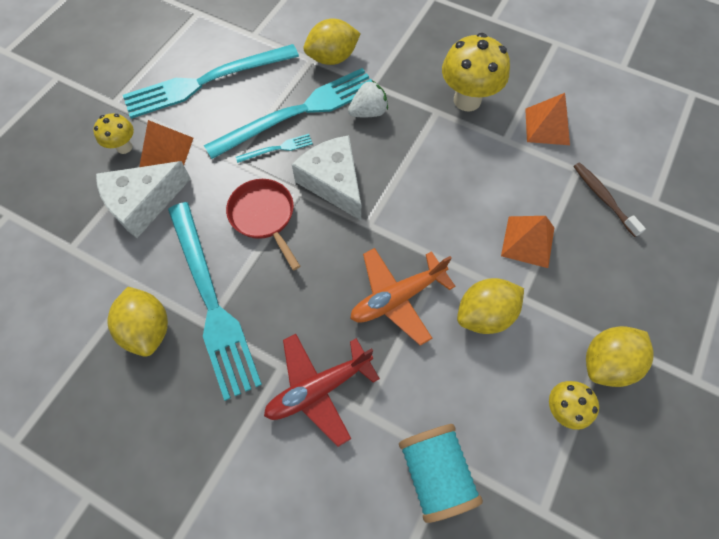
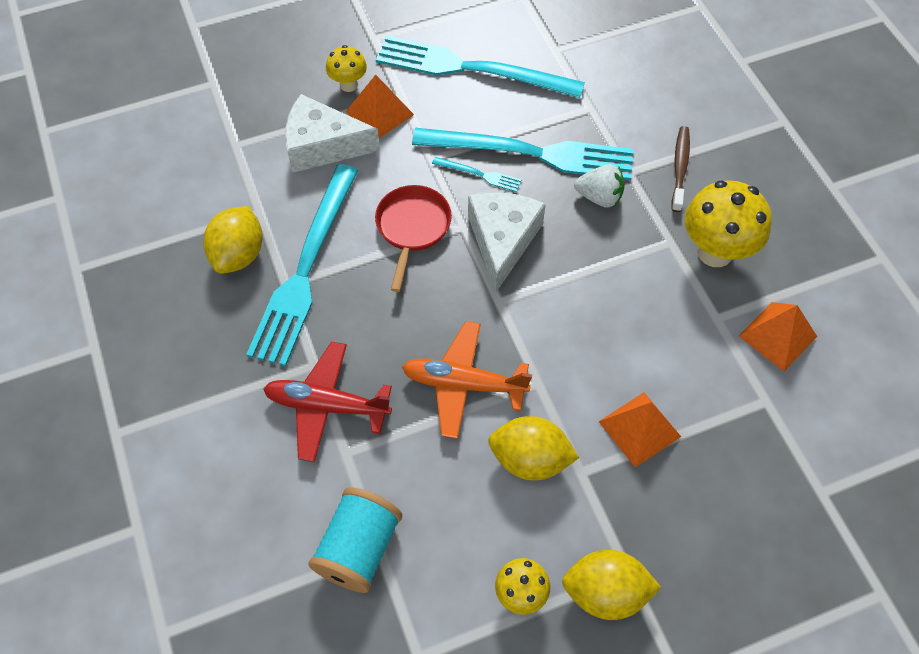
camera: 40 degrees right, 5 degrees down
(332, 58) = (613, 121): yellow lemon -> none
(603, 198) = (765, 447): brown toothbrush -> brown toothbrush (680, 168)

